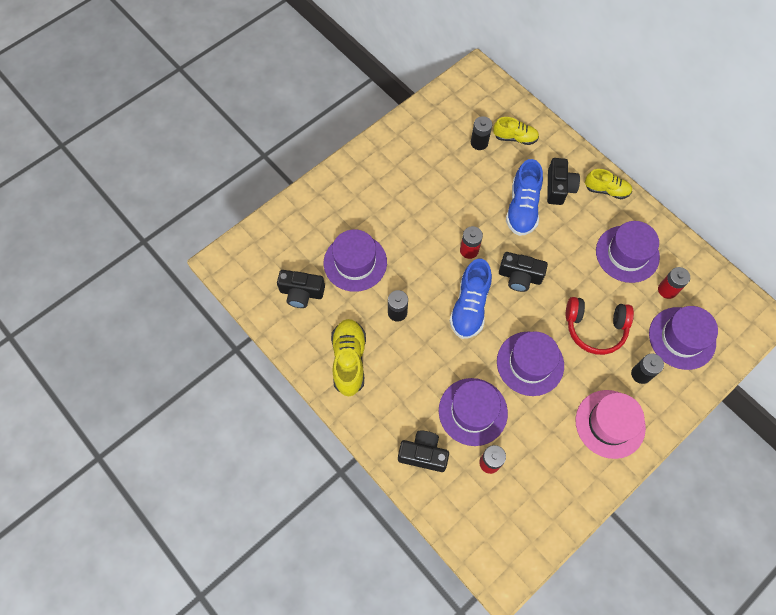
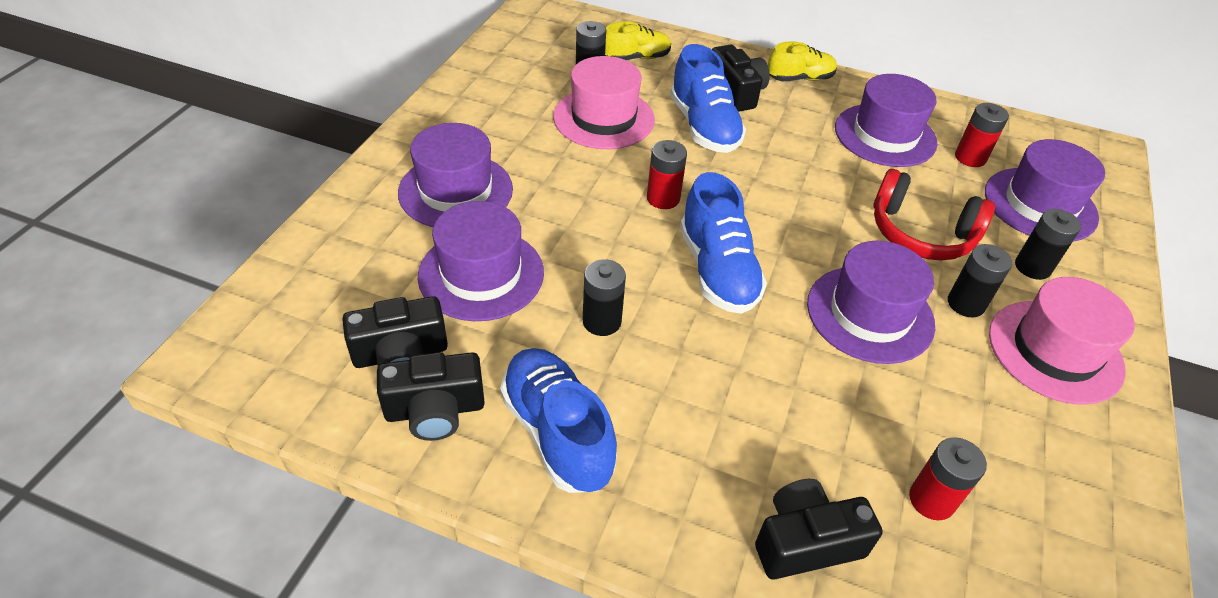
camera: 30 degrees left, 20 degrees down
(349, 360) = (557, 433): yellow shoe -> blue shoe
(469, 180) = (604, 118): none -> pink hat
(473, 411) = (838, 425): purple hat -> purple hat (456, 191)
(519, 277) = (763, 206): black camera -> black camera (435, 410)
(585, 379) = (965, 304): none -> black battery
(595, 328) = (921, 233): red headphones -> red headphones turned 45 degrees clockwise

